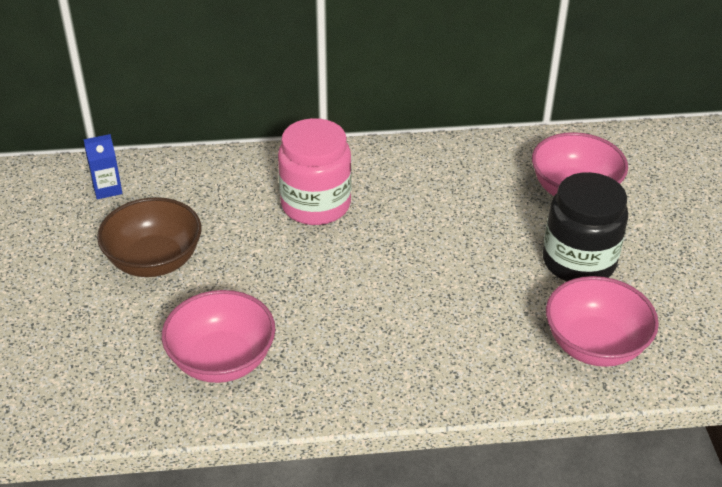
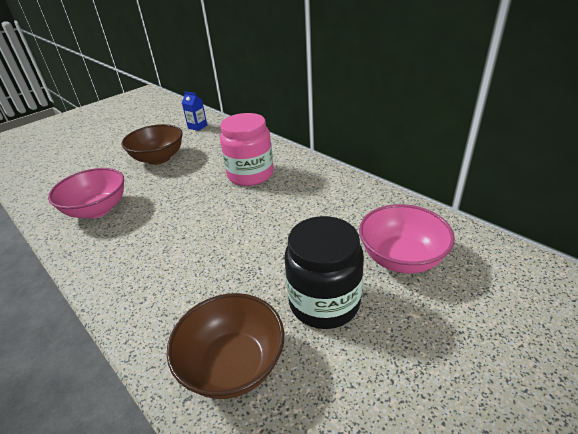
camera: 55 degrees right, 5 degrees down
(595, 345) = (233, 364): pink bowl -> brown bowl

